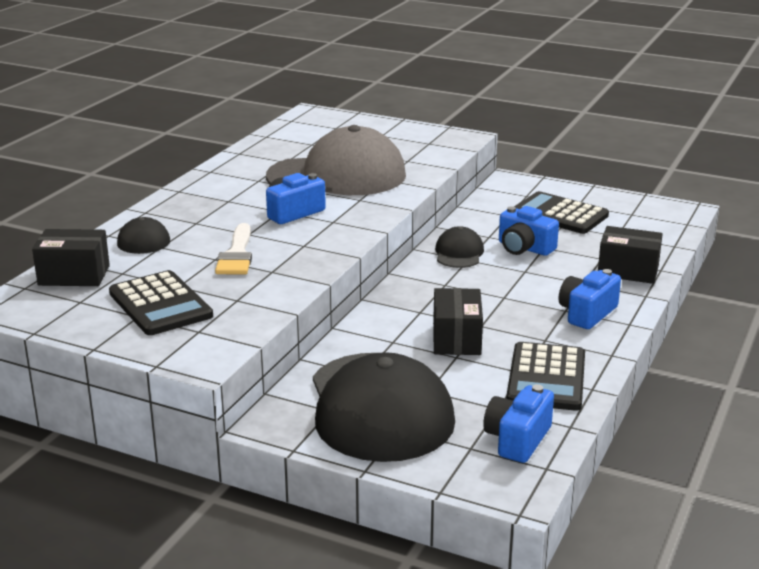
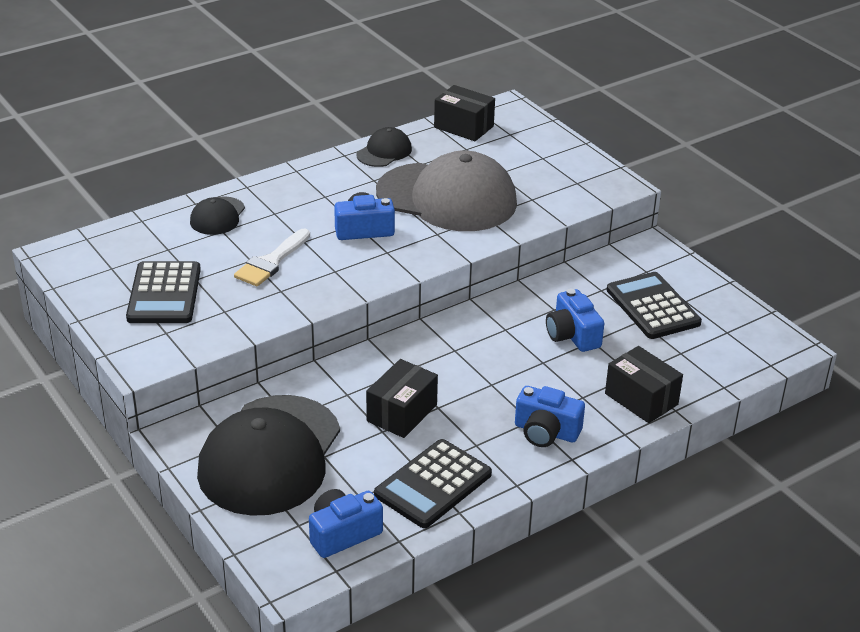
camera: 30 degrees right, 10 degrees up
(74, 275) = (131, 239): black box -> black box (463, 127)
(459, 253) = (505, 319): black cap -> black cap (384, 152)
(587, 313) = (546, 432): blue camera -> blue camera turned 135 degrees counterclockwise

